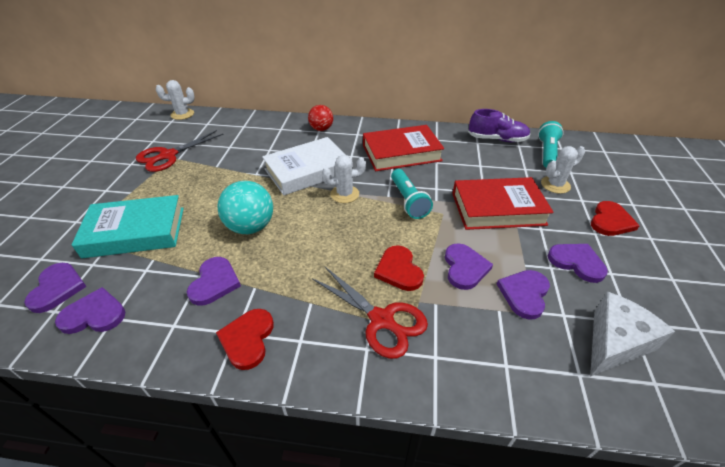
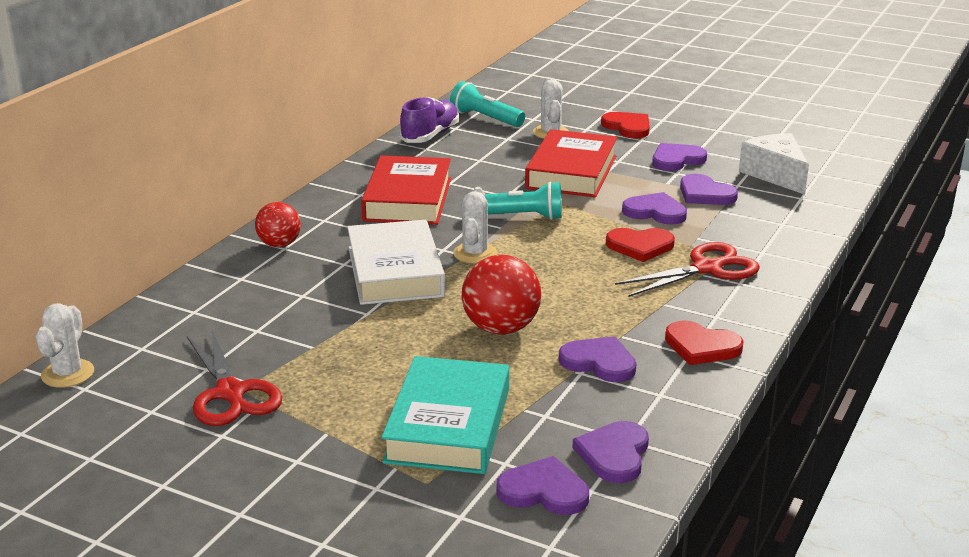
camera: 70 degrees left, 15 degrees down
(250, 227) = (501, 328): turquoise ball -> red ball

